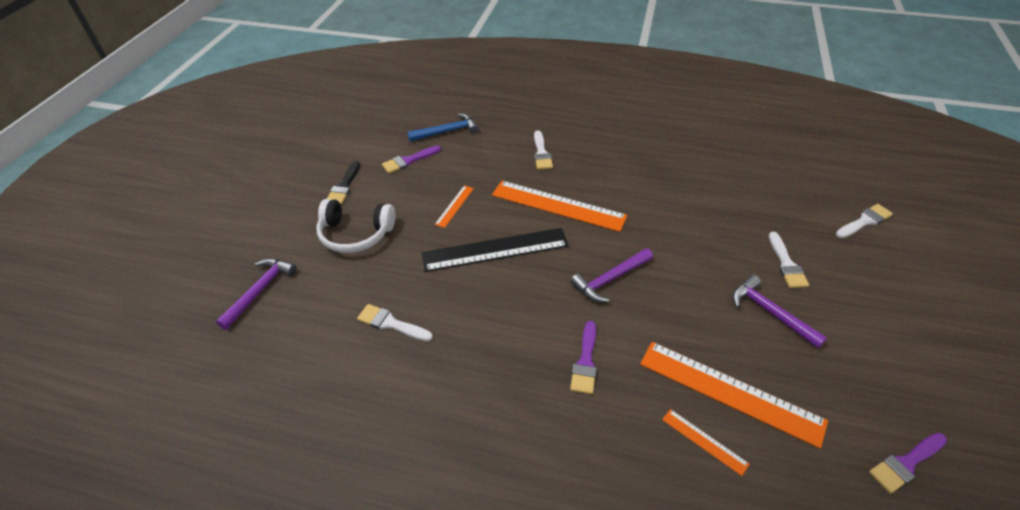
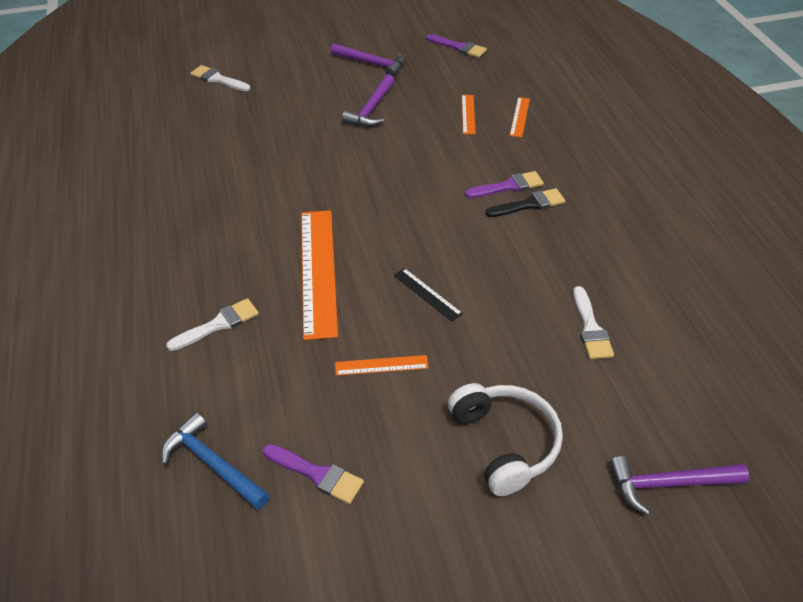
camera: 120 degrees left, 0 degrees up
(344, 186) = (427, 527): black brush -> black brush (529, 204)
(495, 249) = (427, 294): black ruler -> black ruler, size x0.47
(610, 279) = (403, 199): purple hammer -> purple hammer (372, 64)
(729, 392) = (468, 114): orange ruler -> orange ruler, size x0.47
(786, 264) = (306, 109): white brush -> none

